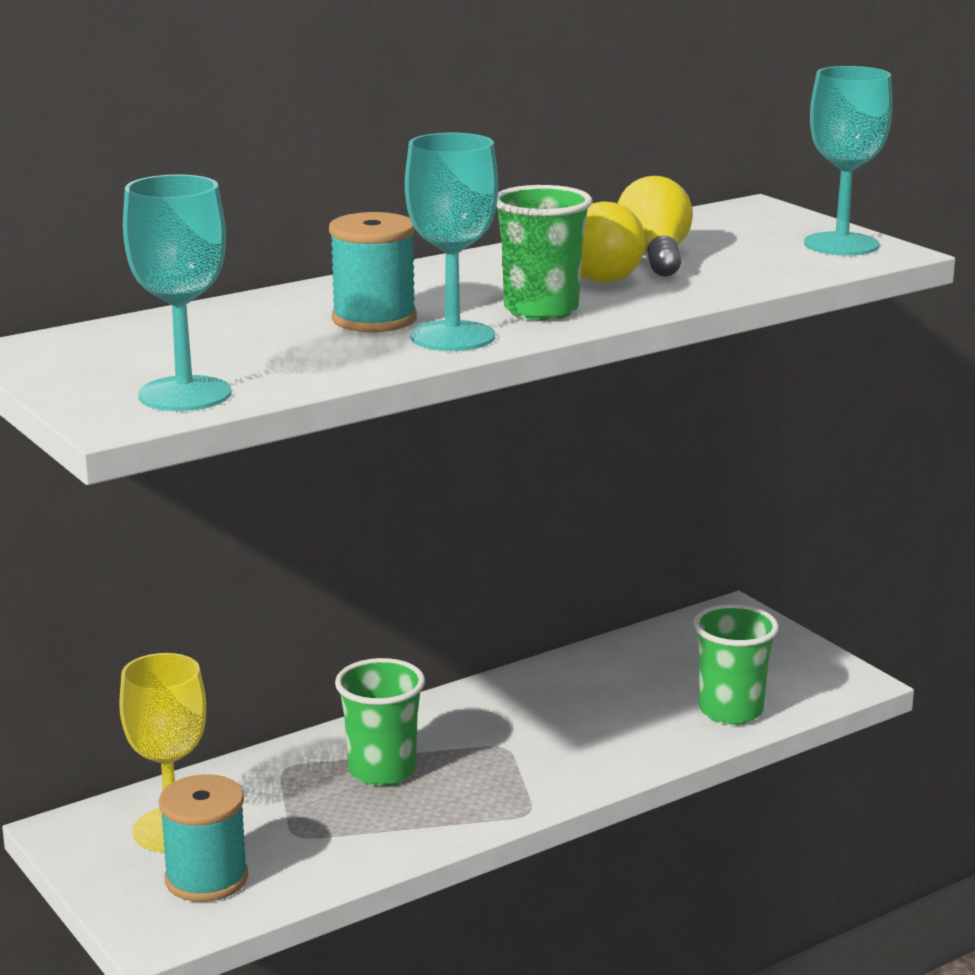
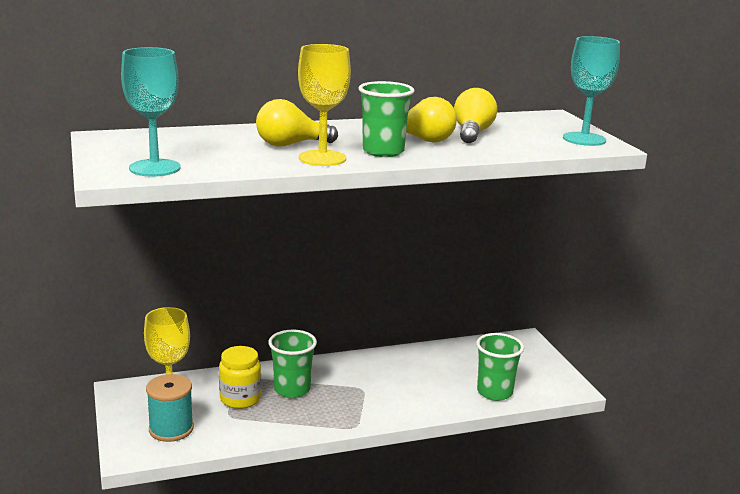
camera: 15 degrees right, 0 degrees up
(299, 803) = (240, 399): none -> yellow jar
(374, 319) = (290, 145): turquoise spool -> yellow light bulb
(452, 336) = (322, 158): turquoise goblet -> yellow goblet

